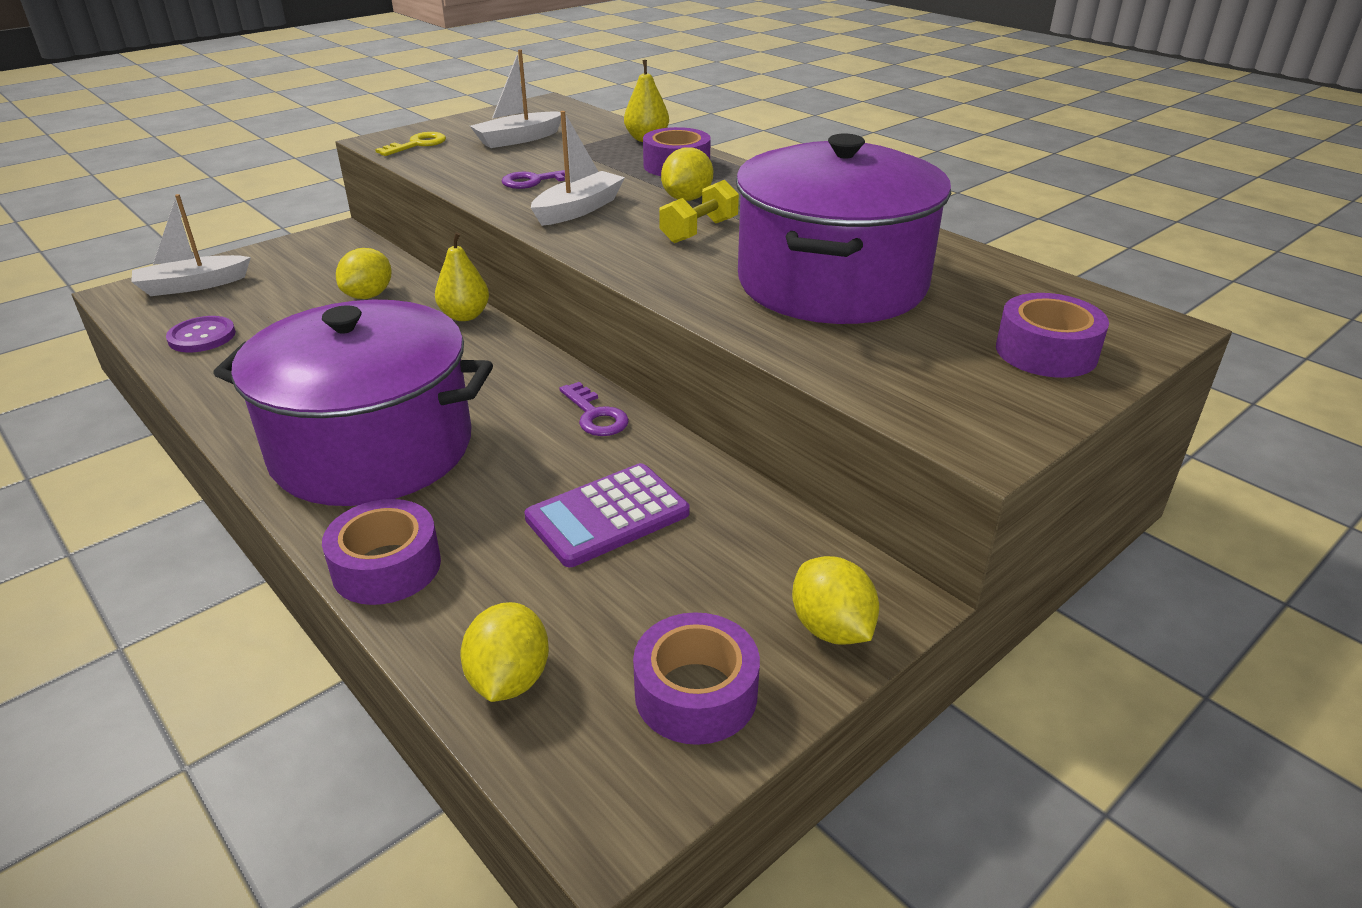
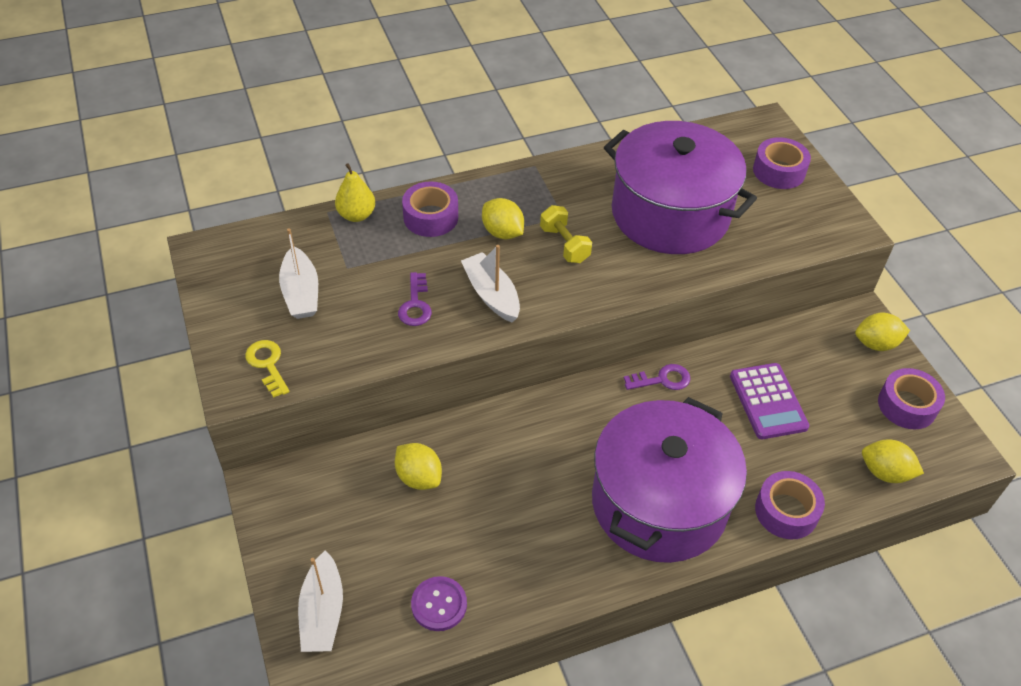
camera: 70 degrees left, 15 degrees up
(465, 316) = (489, 420): yellow pear -> none

